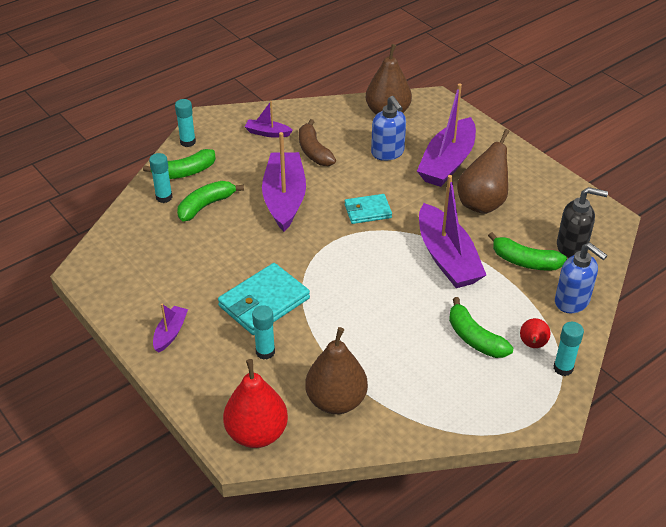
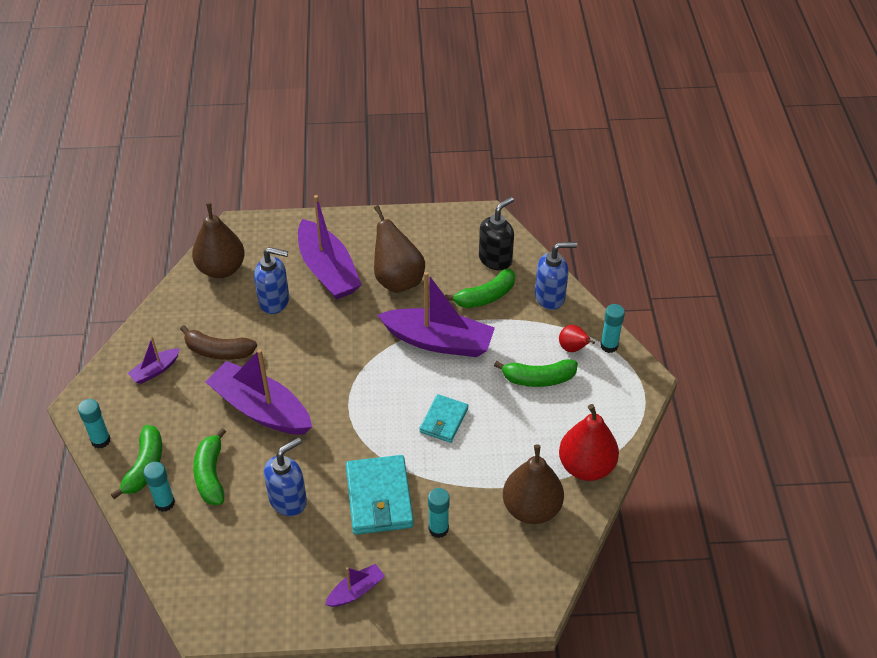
camera: 55 degrees left, 5 degrees up
(170, 333) = (356, 591): purple boat -> purple boat turned 90 degrees clockwise
(219, 255) = (288, 500): none -> blue soap dispenser
(257, 433) = (524, 584): red pear -> red pear (586, 466)
(368, 211) = (335, 359): turquoise wallet -> turquoise wallet (444, 420)

